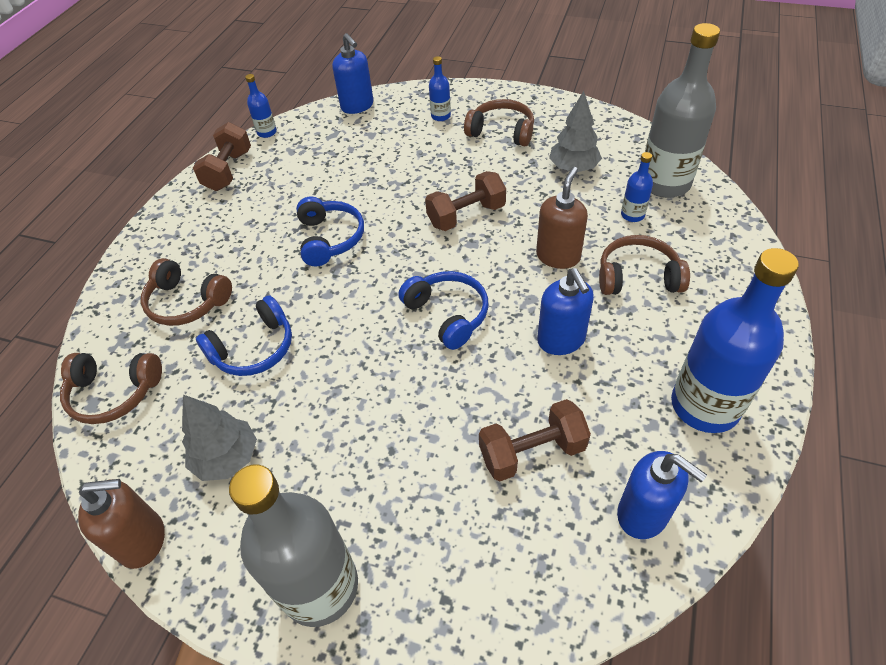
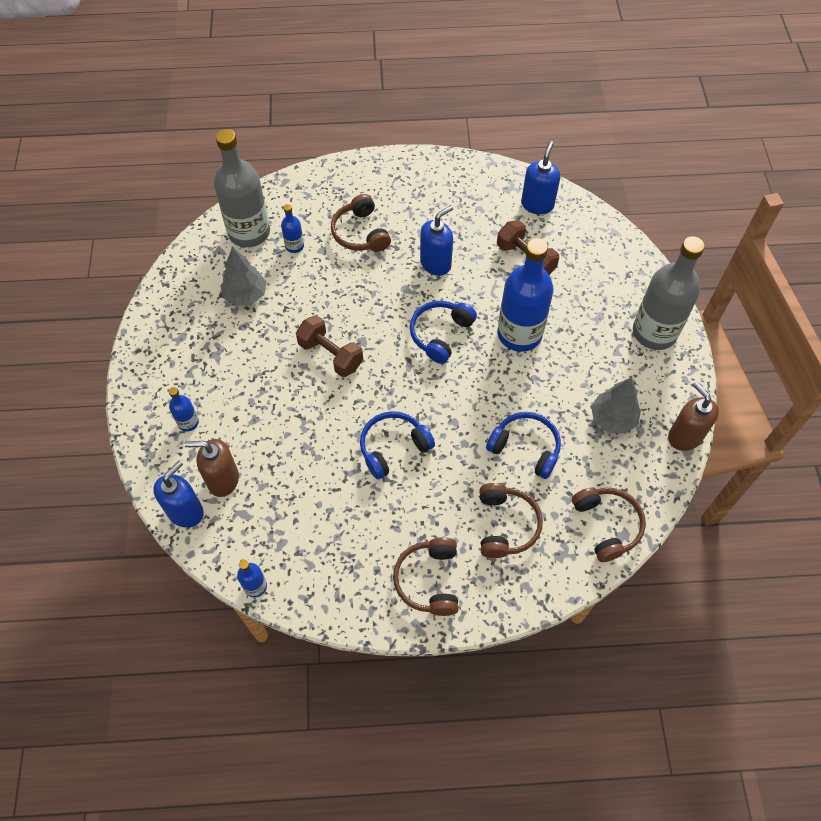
camera: 115 degrees left, 10 degrees up
(228, 171) = (330, 591): brown dumbbell -> none
(501, 131) = (203, 362): brown headphones -> brown headphones (428, 580)
(558, 256) = (356, 282): brown soap dispenser -> brown soap dispenser (223, 480)
(705, 405) = (455, 187): blue bottle -> blue bottle (519, 334)

